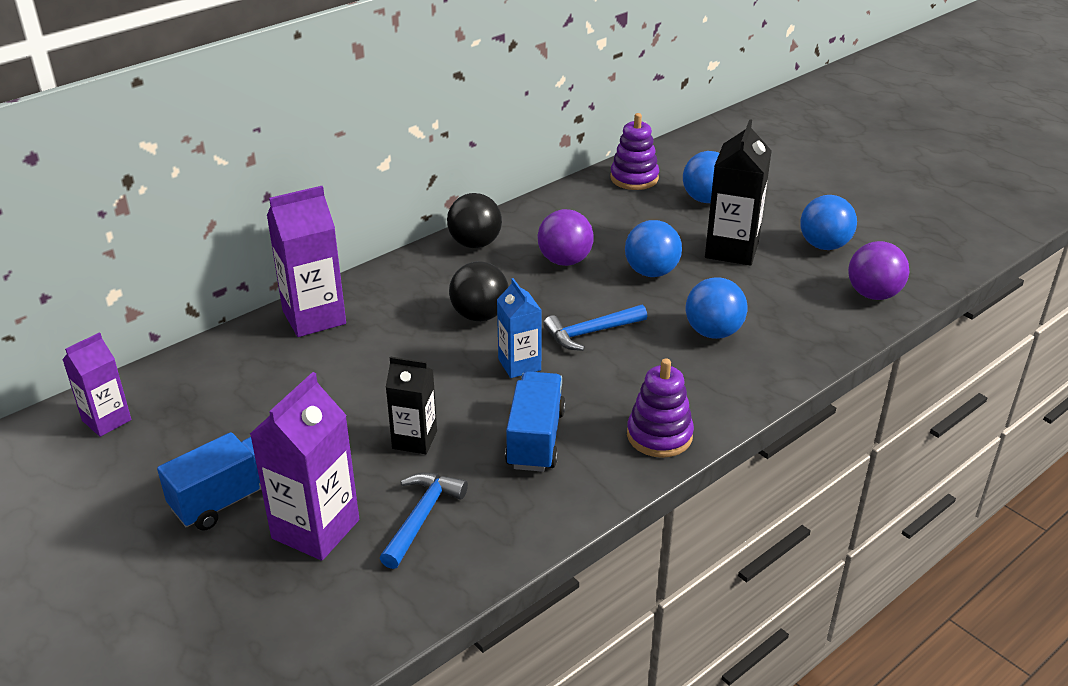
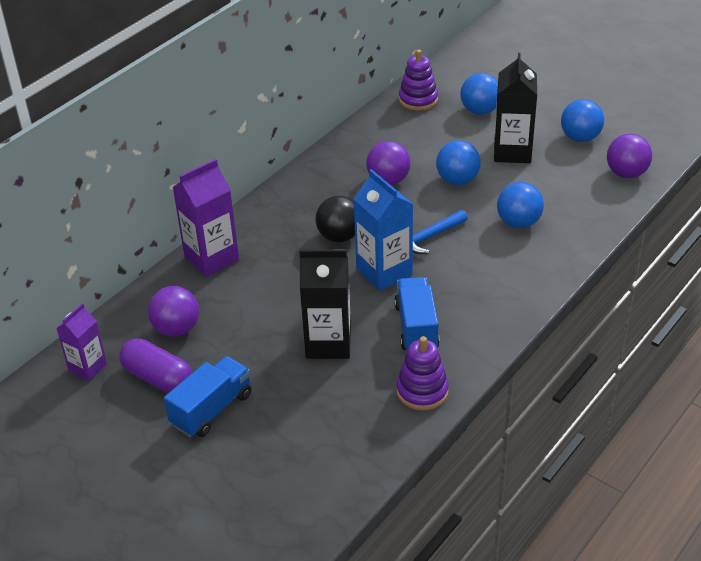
camera: 10 degrees left, 5 degrees up
(184, 447) = (158, 378): none -> purple capsule
(234, 392) = (176, 329): none -> purple ball
(315, 529) = (283, 421): purple carton -> none
(414, 440) = (328, 343): black carton -> black carton, size x1.60
(422, 517) = (356, 399): blue hammer -> none
(475, 244) = (313, 176): black ball -> none
(519, 365) = (384, 272): blue carton -> blue carton, size x1.60
(659, 435) = (504, 310): purple stacking toy -> purple stacking toy (422, 391)

